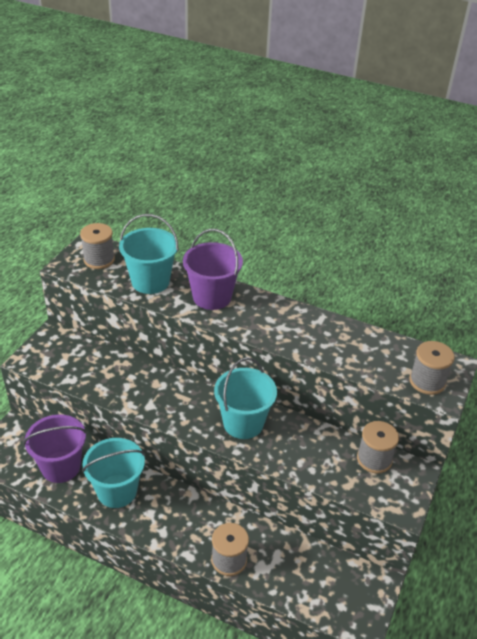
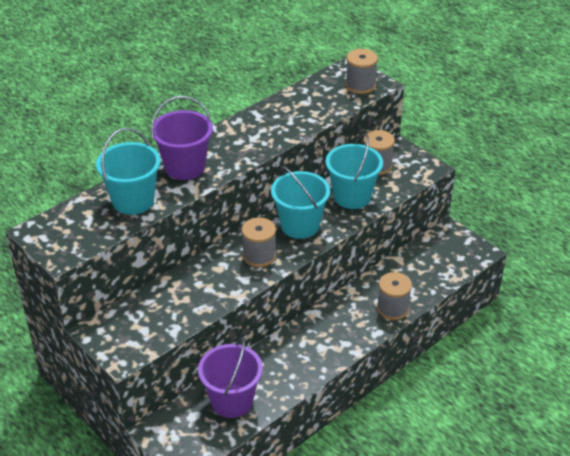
camera: 65 degrees left, 0 degrees up
(99, 260) = (69, 229): grey spool -> grey spool (259, 256)
(117, 491) = (284, 364): turquoise bucket -> turquoise bucket (352, 196)

